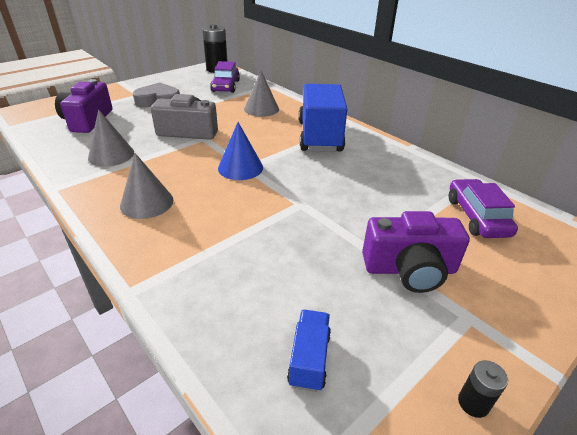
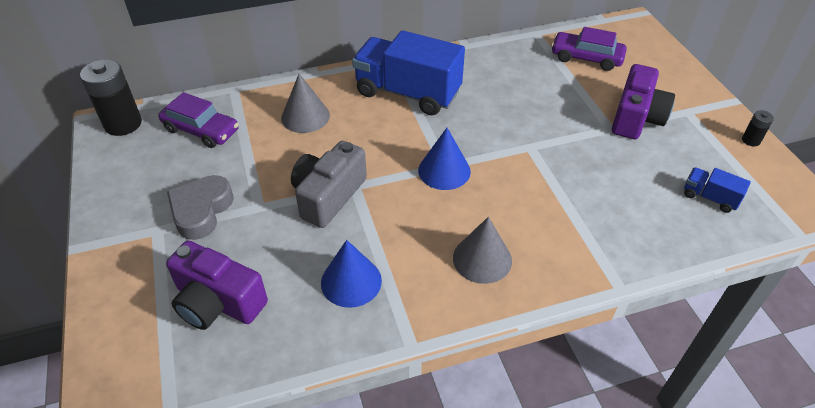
camera: 65 degrees left, 10 degrees up
(111, 155) = (351, 281): grey cone -> blue cone

